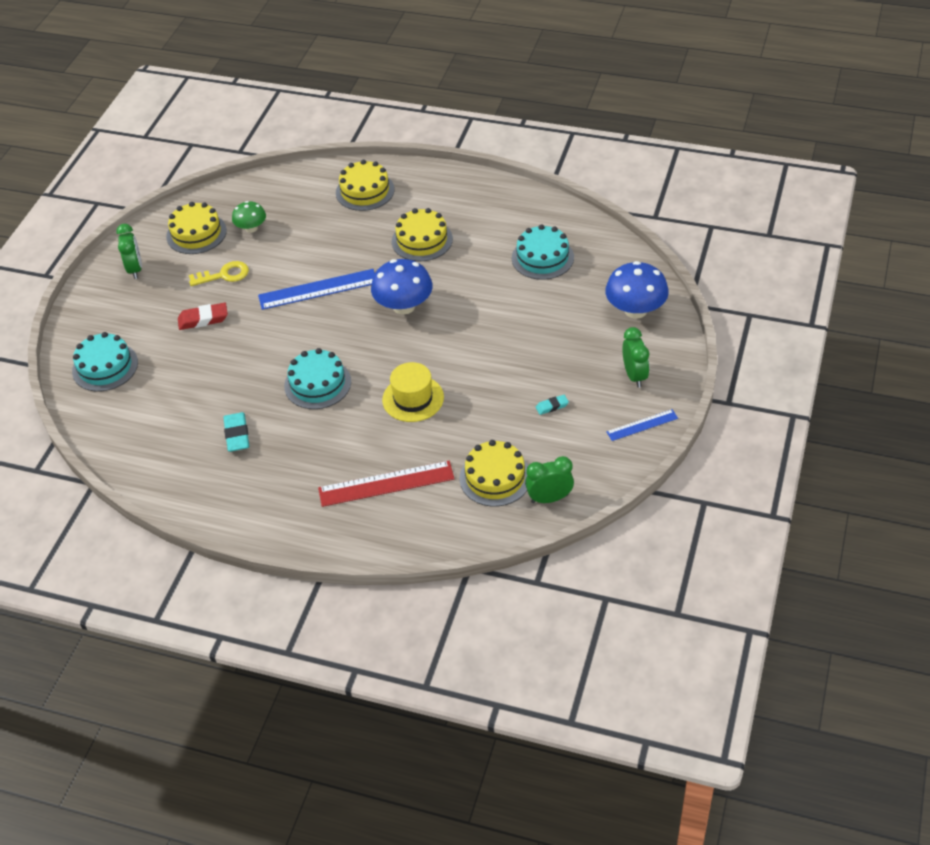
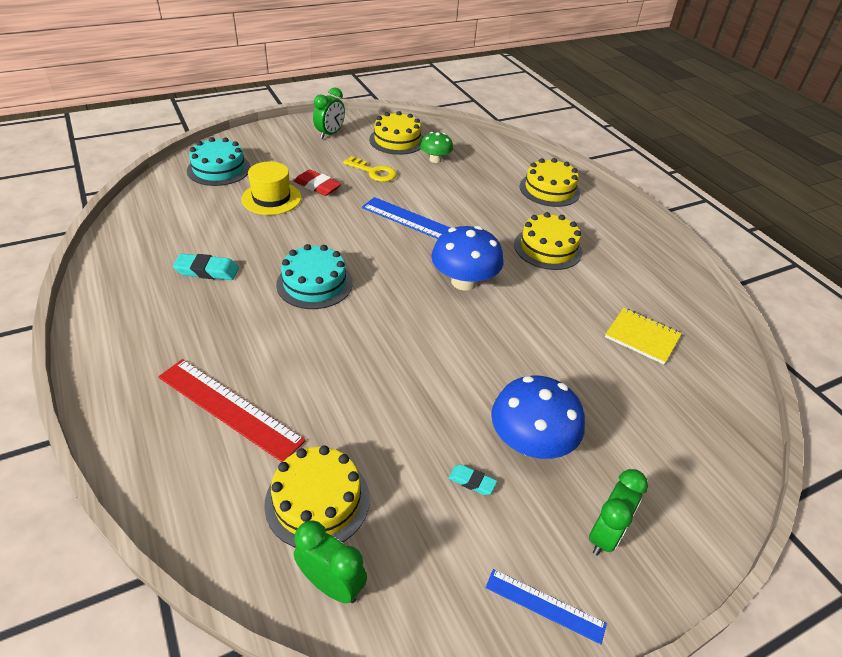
camera: 40 degrees right, 5 degrees down
(237, 435) = (207, 271): turquoise eraser -> turquoise eraser turned 60 degrees clockwise
(413, 398) = (362, 357): yellow hat -> yellow hat (271, 198)
(542, 258) = (642, 337): turquoise cake -> yellow notebook
(635, 310) = (689, 463): blue mushroom -> blue mushroom (530, 442)

